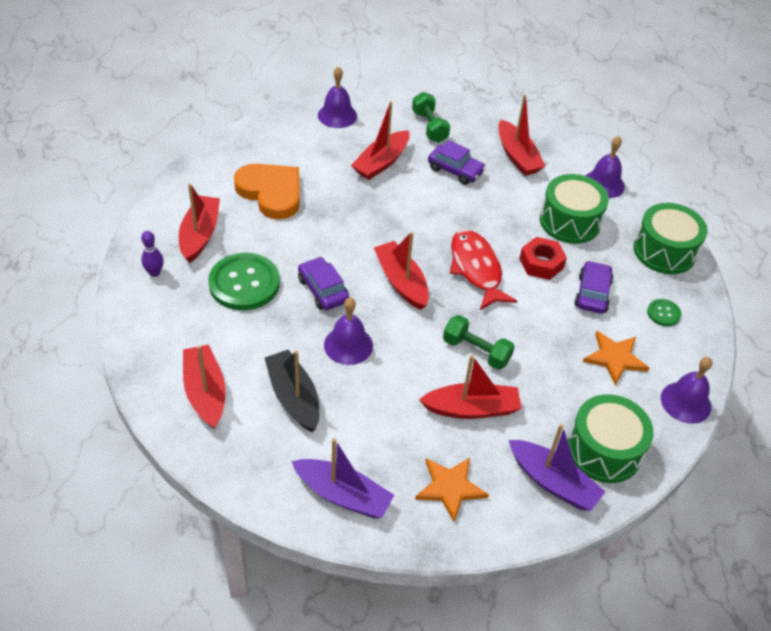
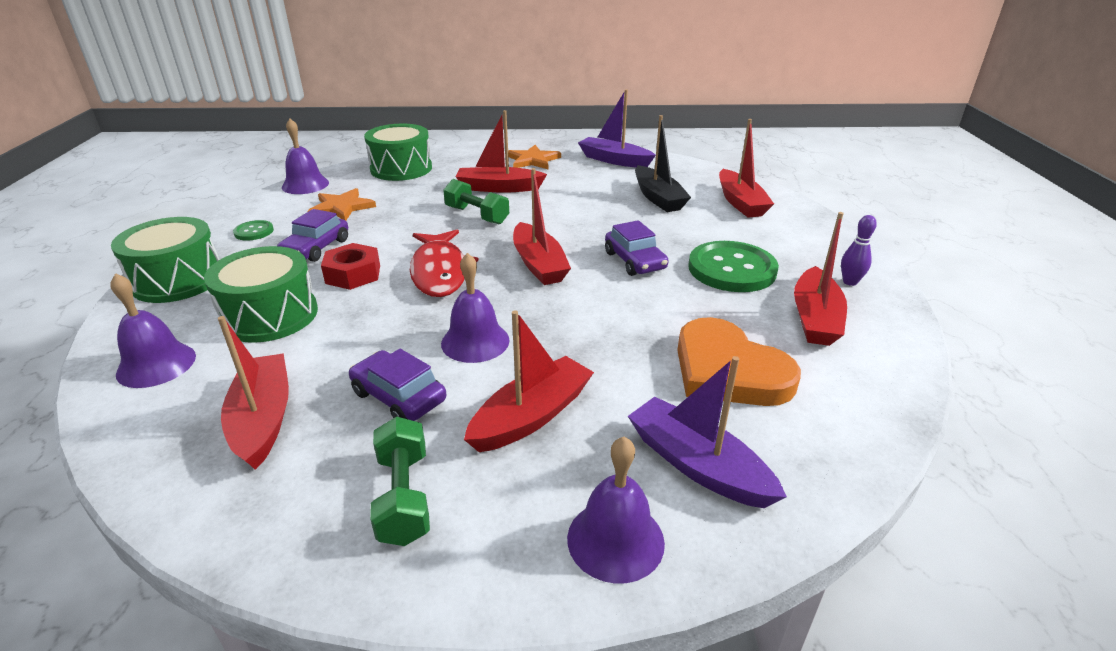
camera: 170 degrees left, 15 degrees down
(348, 345) = (606, 223): purple bell -> purple bell (475, 341)
(553, 482) = (453, 159): purple boat -> purple boat (697, 465)

